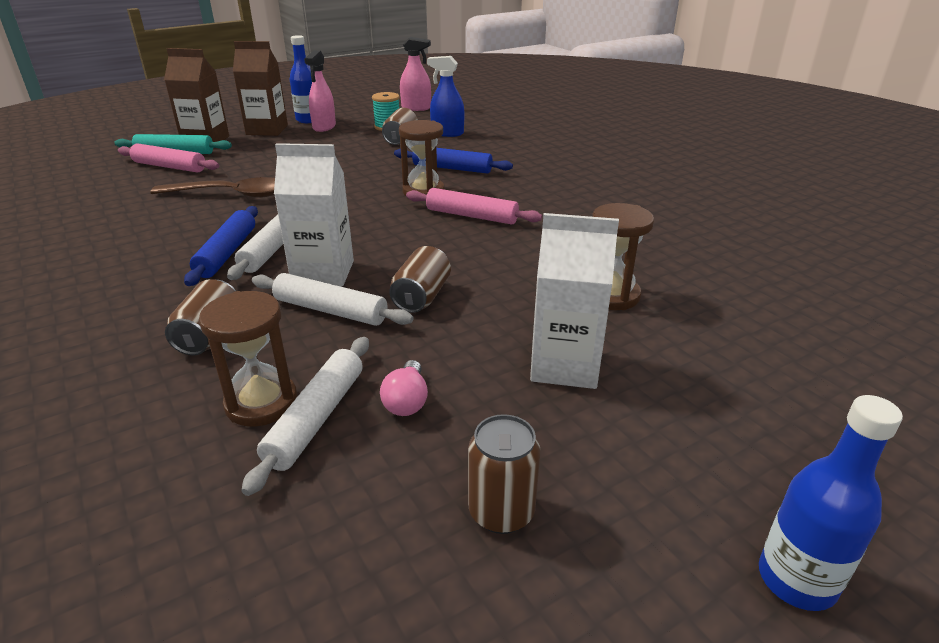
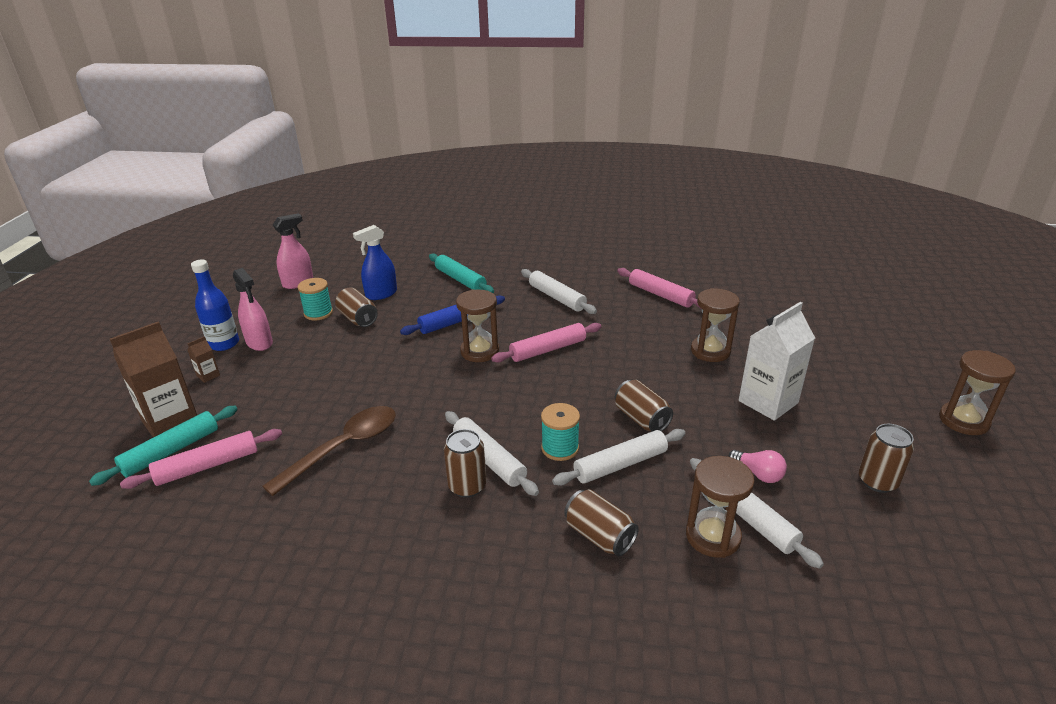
camera: 50 degrees left, 0 degrees up
(227, 253) = (467, 486): blue rolling pin -> brown can
(267, 130) = (208, 375): brown carton -> brown carton, size x0.43
(323, 273) = (560, 448): white carton -> turquoise spool
(520, 148) = (460, 280): none -> turquoise rolling pin
(566, 190) = (557, 297): none -> white rolling pin
(673, 233) = (660, 295): none -> pink rolling pin
(796, 580) = (963, 421): blue bottle -> brown hourglass

